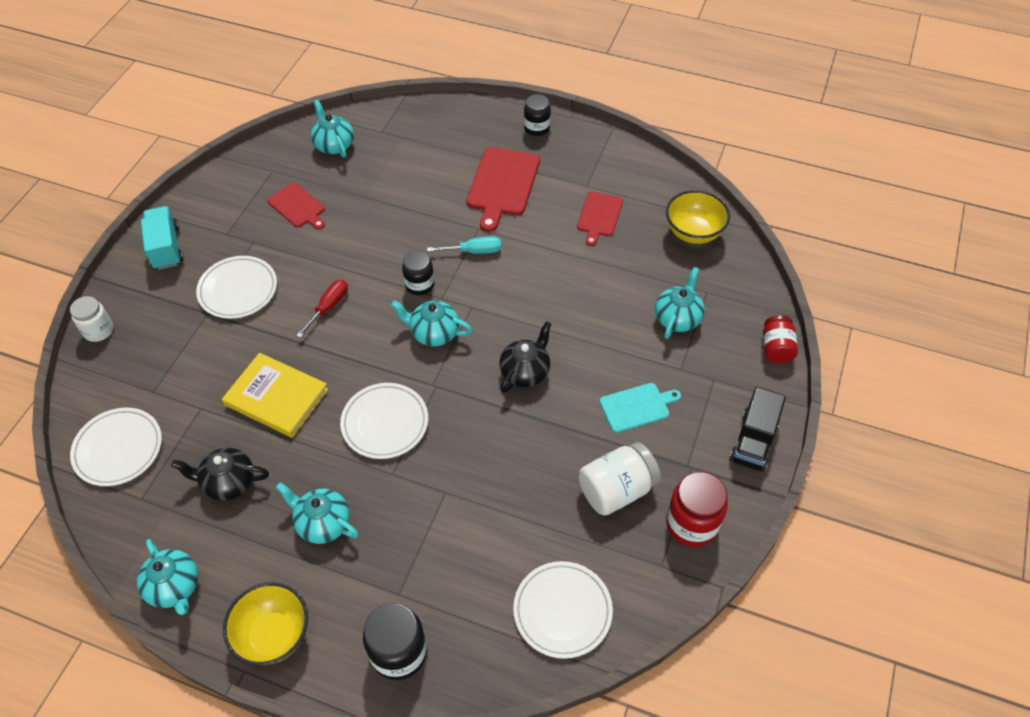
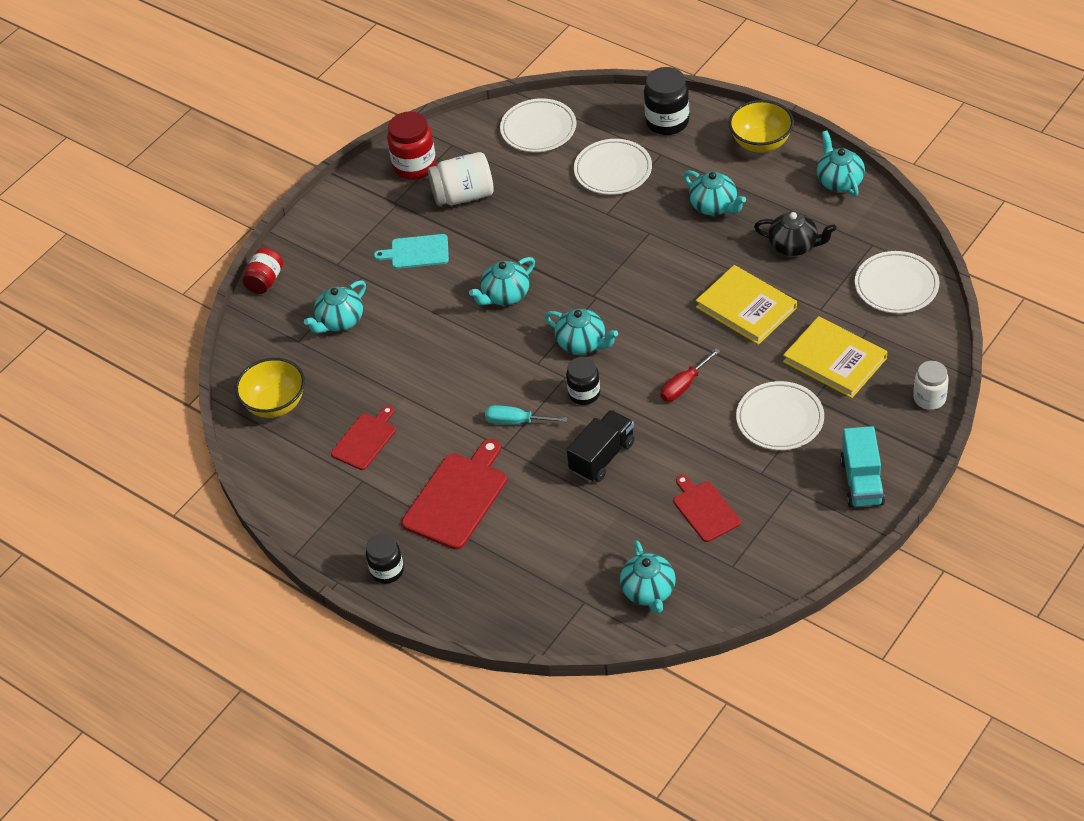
camera: 160 degrees left, 5 degrees down
(186, 354) = (835, 360): none -> yellow book
(385, 423) = (647, 272): white plate -> white plate (613, 170)
(525, 371) = (505, 295): black teapot -> turquoise teapot
(753, 441) = (332, 213): black truck -> black truck (602, 457)

